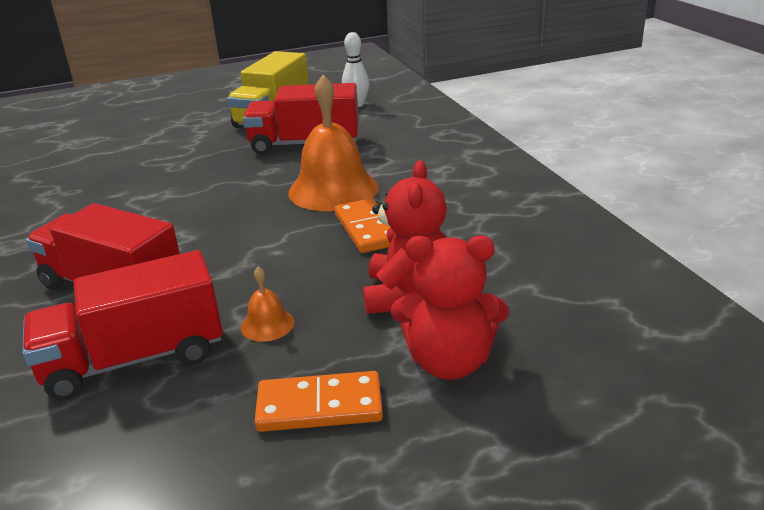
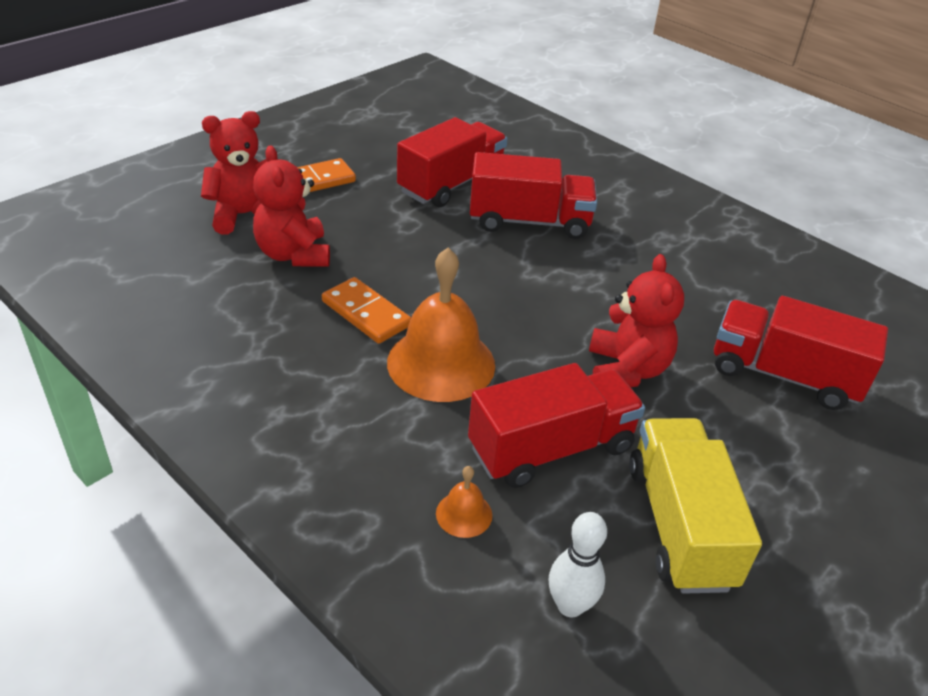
camera: 150 degrees right, 10 degrees up
(109, 152) = (783, 375): none -> red truck
(205, 168) = (626, 370): none -> red teddy bear
(267, 324) = (385, 217): orange bell -> orange bell (464, 514)

